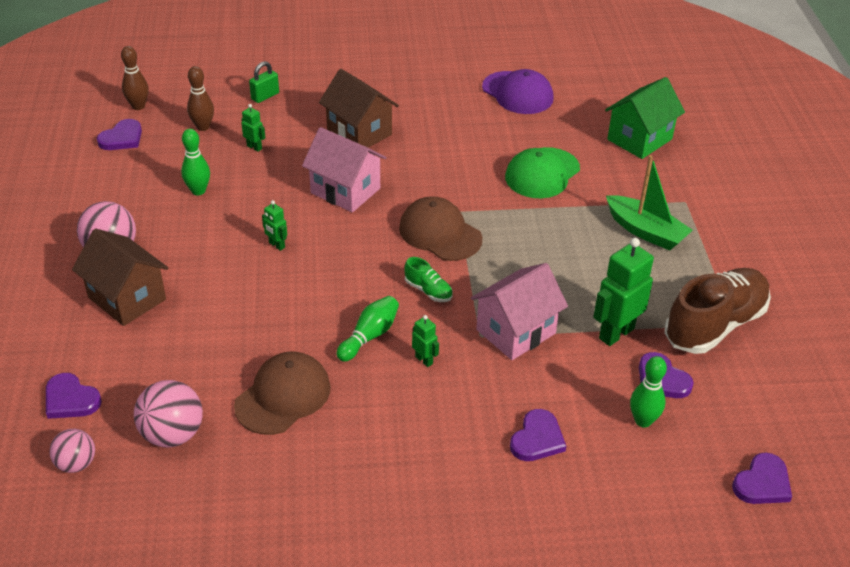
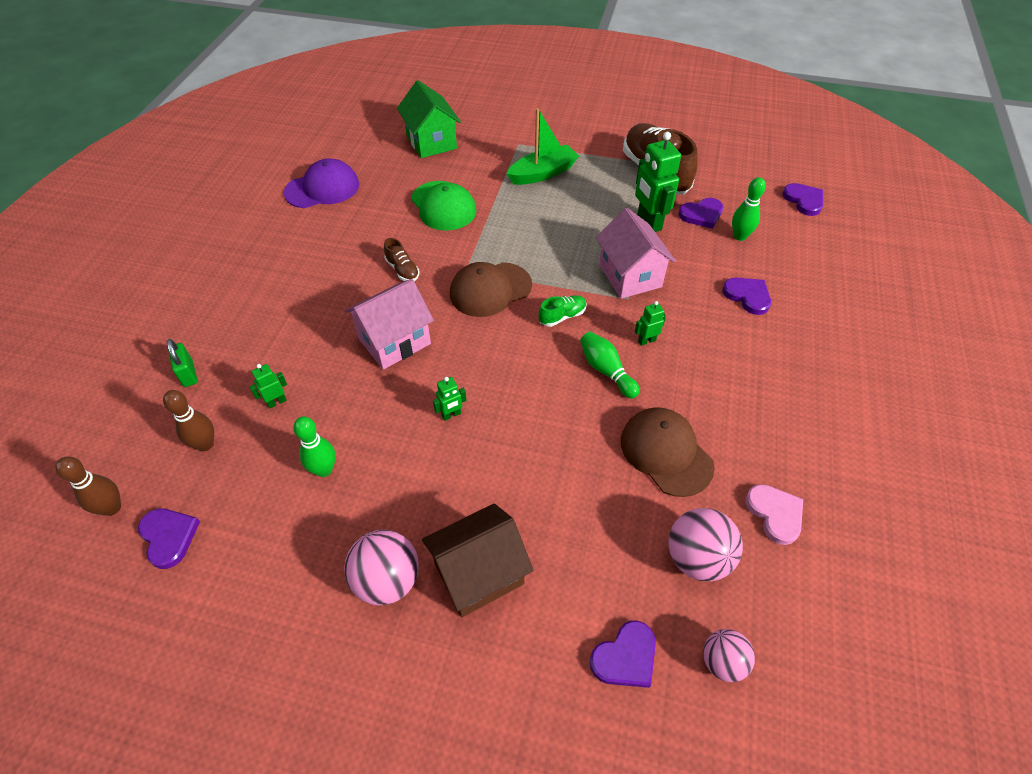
camera: 70 degrees left, 10 degrees up
(236, 489) = (775, 514): none -> pink heart
(359, 132) = (308, 309): brown house -> none
(436, 171) = (402, 270): none -> brown shoe

